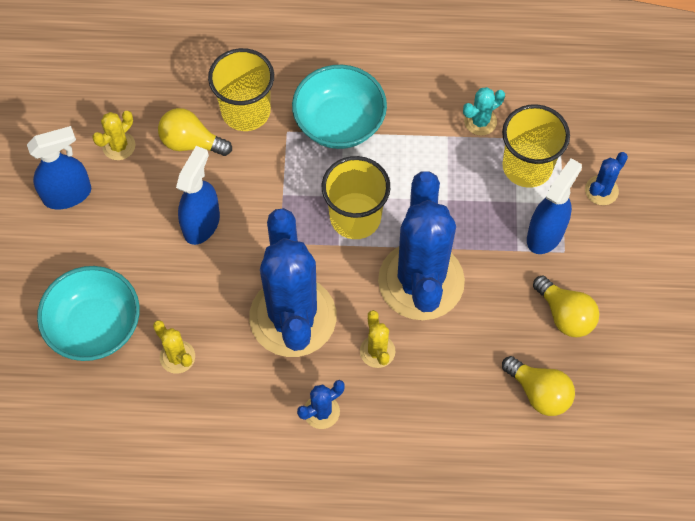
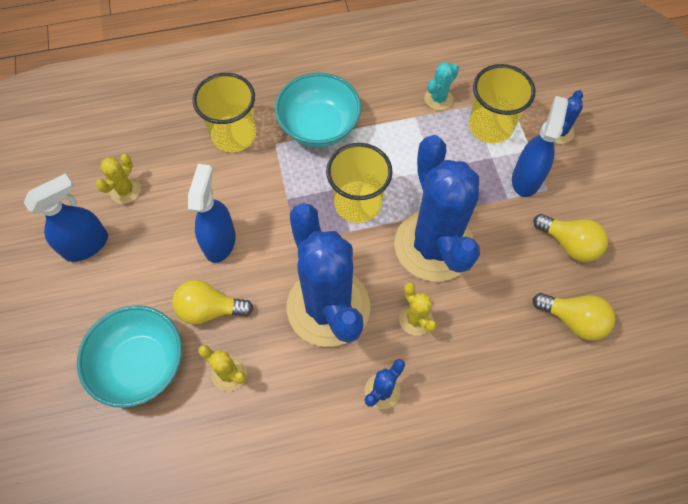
camera: 15 degrees left, 0 degrees up
(191, 142) = (191, 172): yellow light bulb -> yellow light bulb (209, 309)

